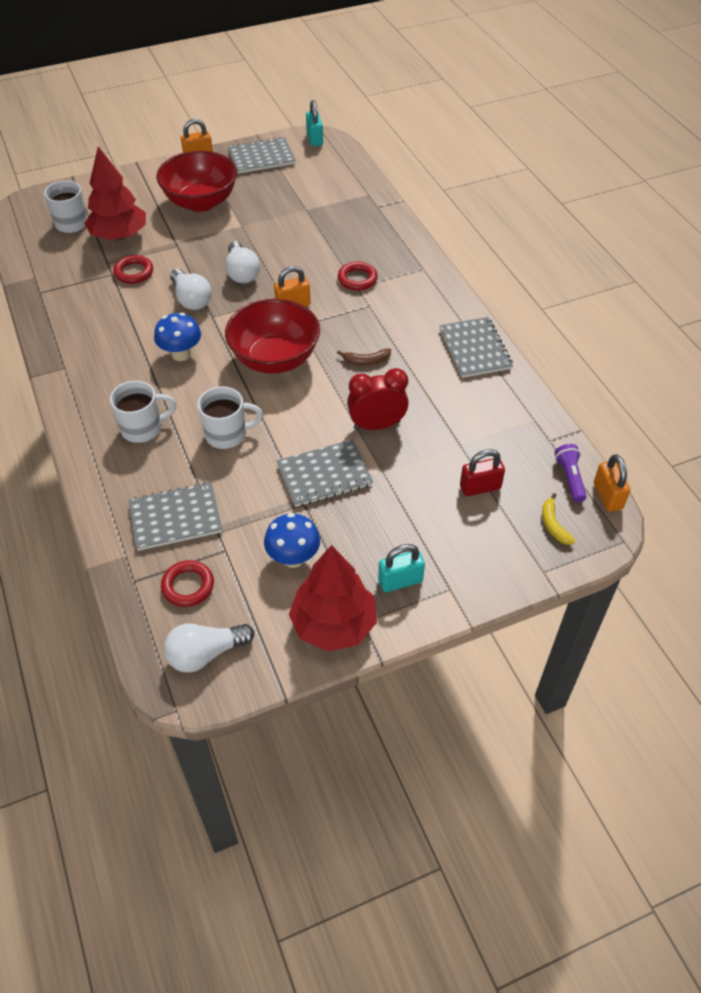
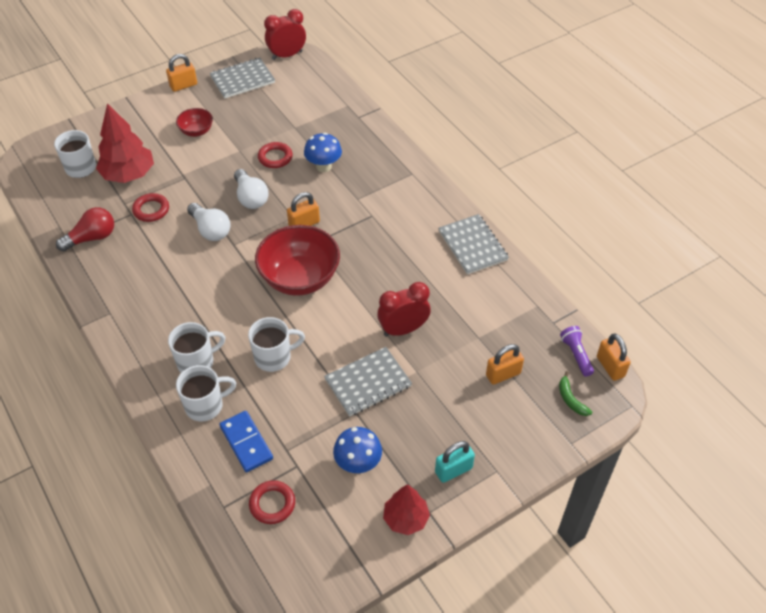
camera: 10 degrees left, 0 degrees up
(65, 292) = (91, 238): none -> red light bulb
(141, 474) = (205, 405): none -> white mug
(175, 518) = (246, 442): grey notebook -> blue domino
(181, 354) = (214, 285): blue mushroom -> blue mushroom (323, 166)
(201, 202) = (196, 131): red bowl -> red bowl, size x0.50
(206, 654) = (302, 563): white light bulb -> none
(314, 139) = (287, 55): turquoise padlock -> red clock
(334, 624) = (406, 518): red tree -> red tree, size x0.62
(357, 279) = (356, 191): red ring -> red ring (275, 157)
(366, 361) = (381, 269): brown banana -> none
(480, 487) = (503, 374): red padlock -> orange padlock
(553, 524) = (571, 399): yellow banana -> green banana

